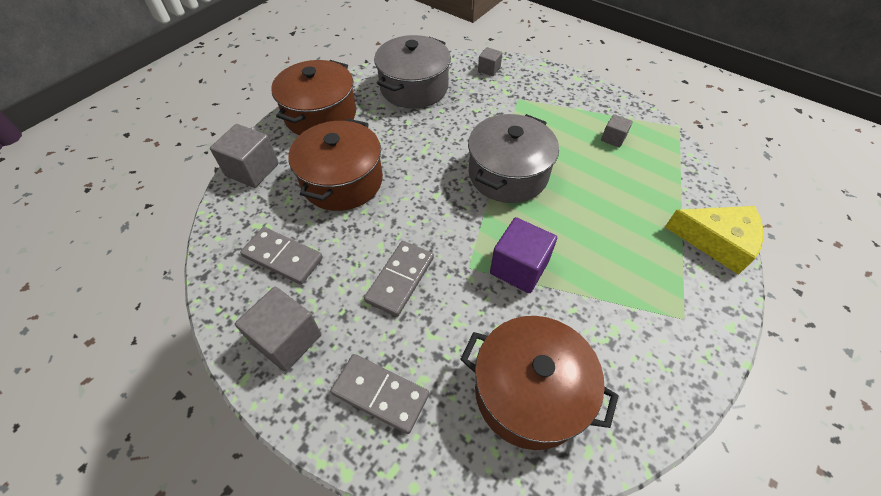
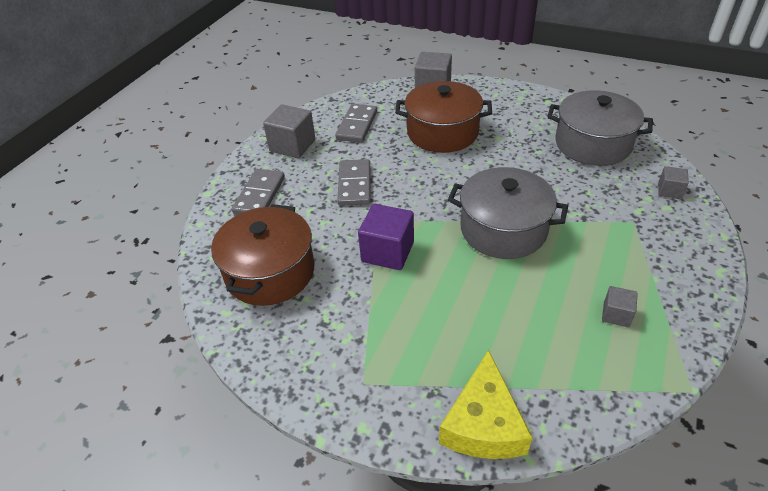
camera: 80 degrees right, 10 degrees down
(320, 115) = (514, 101): brown pot -> none
(400, 279) = (354, 184): grey domino -> grey domino turned 75 degrees clockwise

